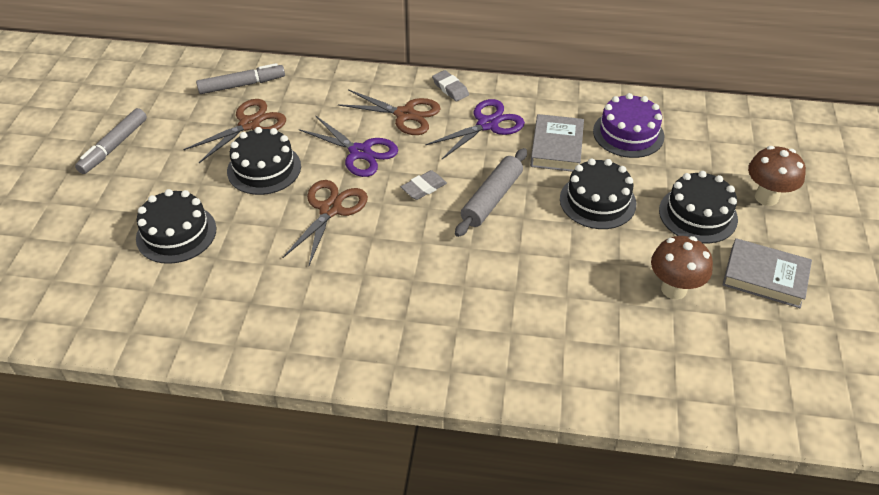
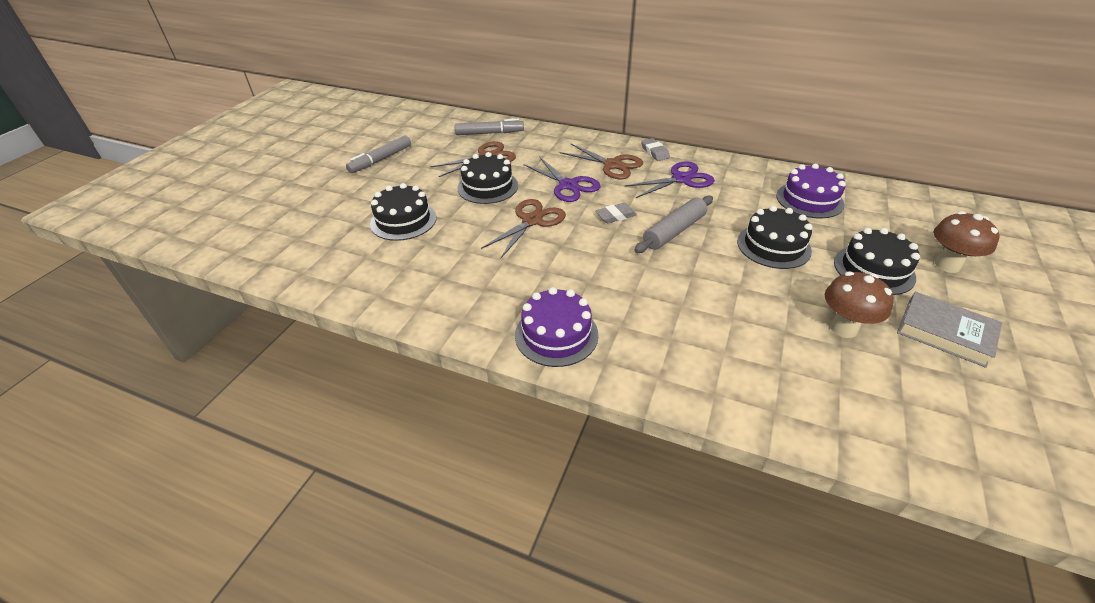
camera: 15 degrees right, 5 degrees down
(394, 350) = (556, 334): none -> purple cake
(556, 147) = (740, 202): grey book -> none

